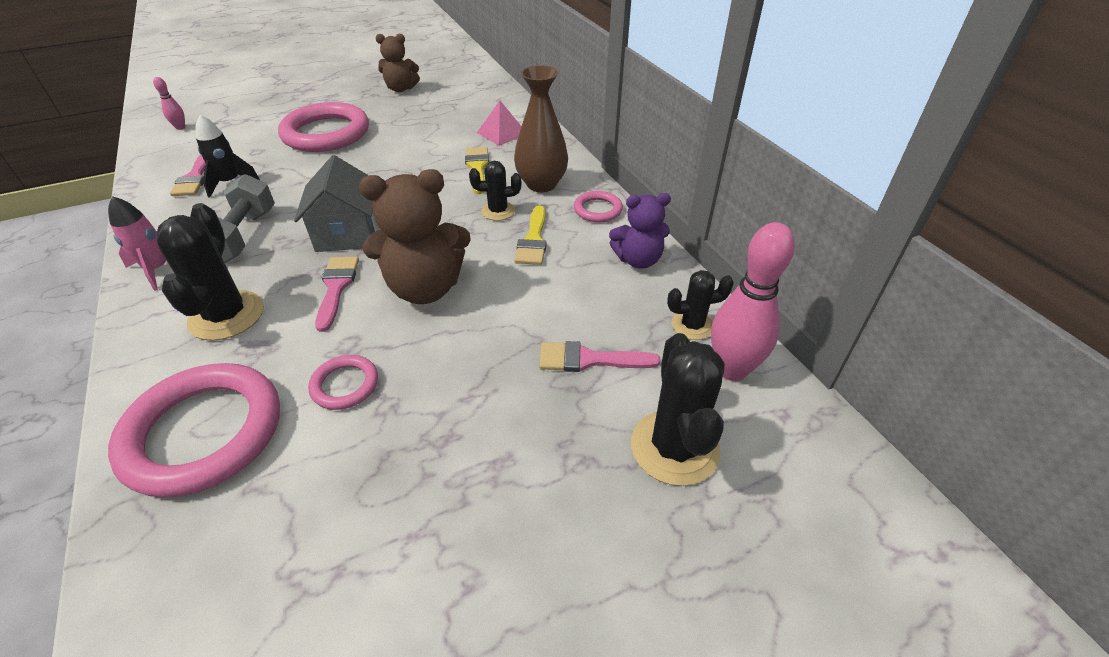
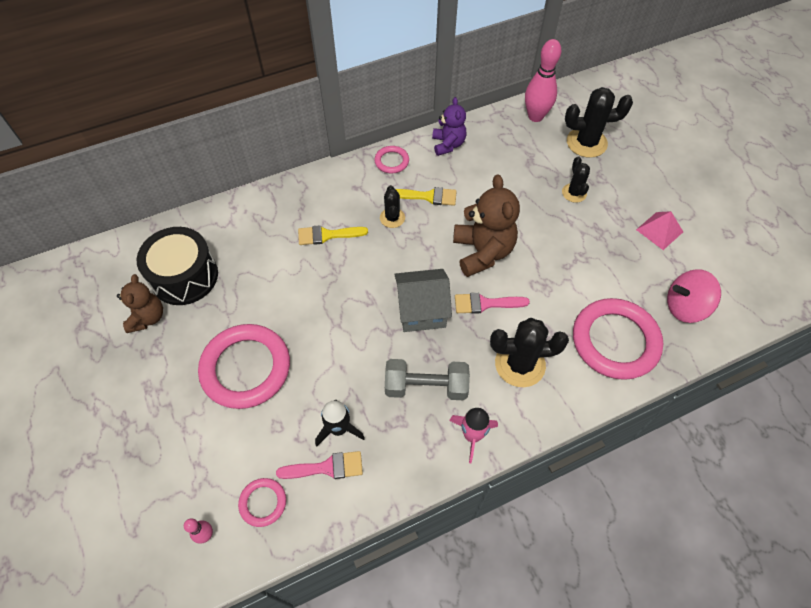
camera: 90 degrees left, 15 degrees up
(216, 569) = (685, 307): none -> pink spinning top
(345, 385) = (570, 280): pink ring -> pink ring (263, 503)
(441, 99) = (184, 276): none -> black drum
(502, 133) = (267, 221): pink pyramid -> pink pyramid (659, 230)
(541, 184) = (356, 193): brown vase -> none
(589, 359) = (536, 171): pink brush -> none
(692, 325) = (505, 127): black cactus -> black cactus (574, 193)

